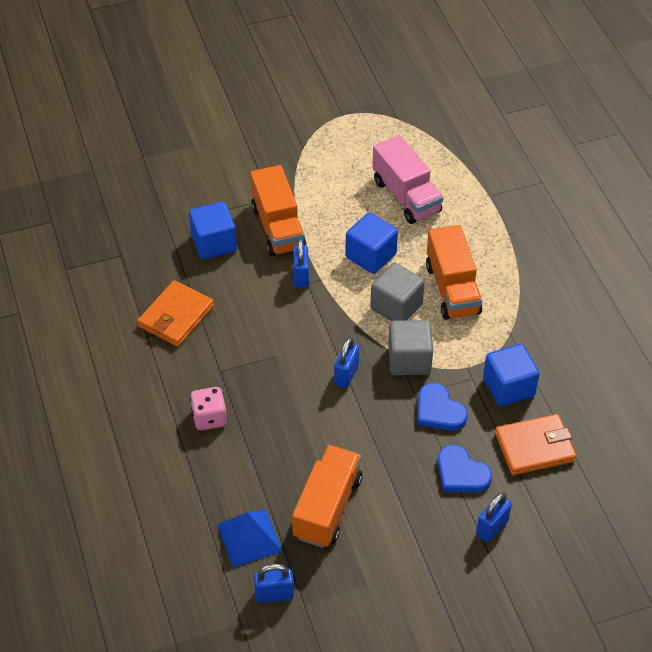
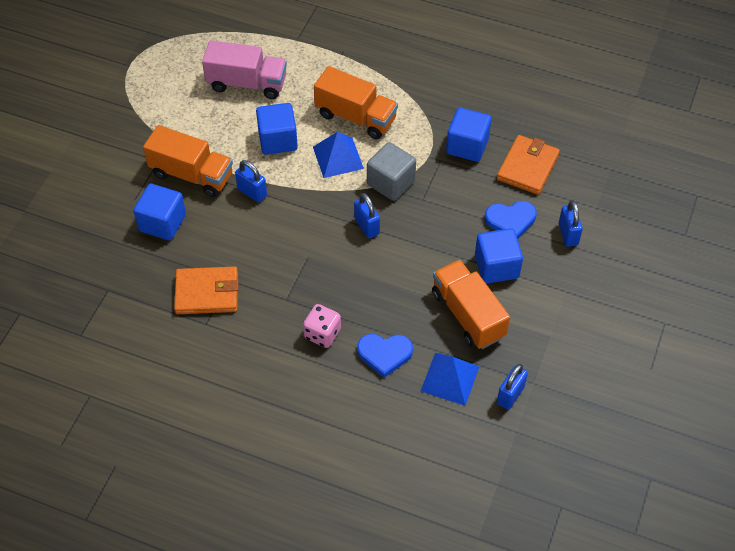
camera: 50 degrees left, 5 degrees up
(176, 316) = (207, 293): orange wallet -> orange wallet turned 75 degrees counterclockwise
(396, 306) = (338, 157): grey cube -> blue pyramid
(399, 495) = (496, 266): none -> blue cube
(439, 411) = (449, 196): blue heart -> blue heart (384, 354)

